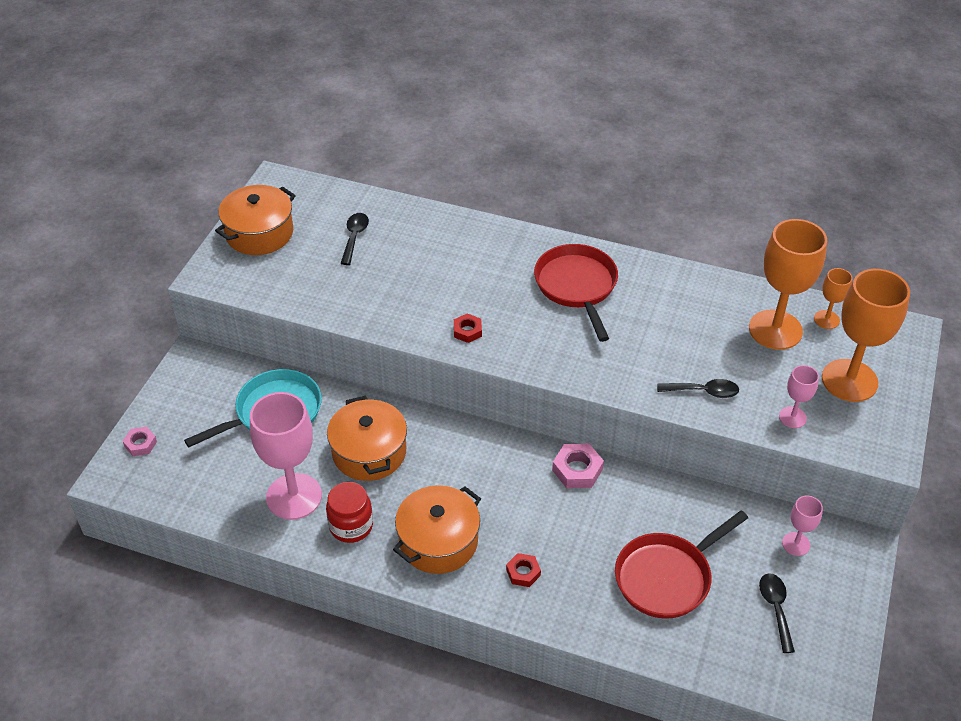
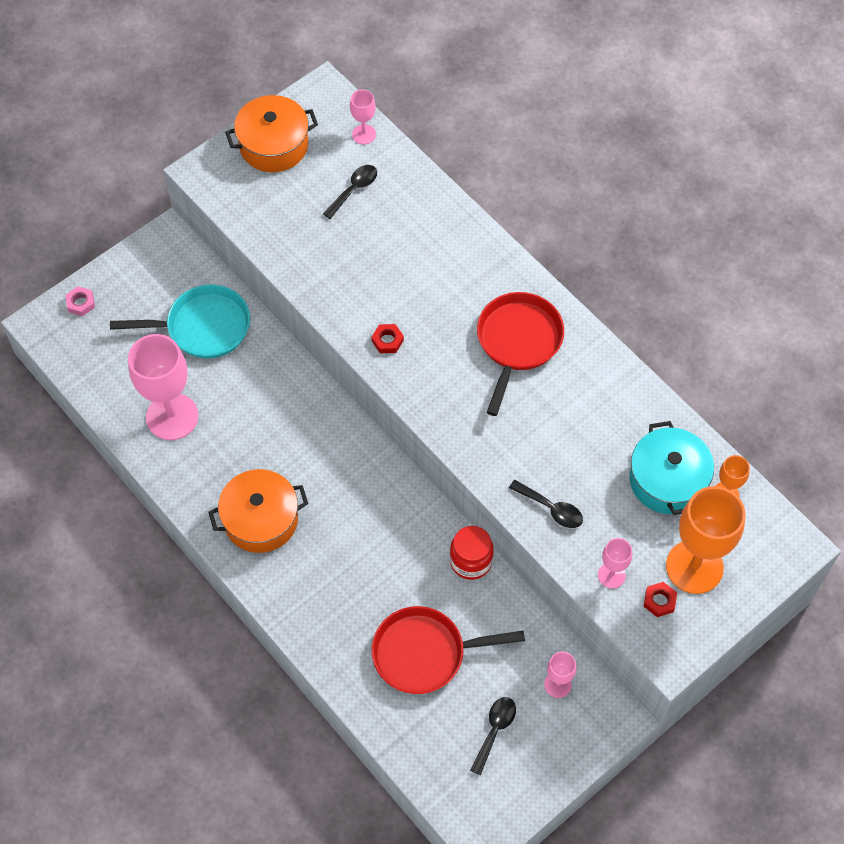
camera: 30 degrees right, 15 degrees up
(334, 197) = (364, 134): none -> pink goblet
(351, 526) = (200, 468): red jar -> red jar (471, 561)
(369, 452) = (257, 406): orange pot -> none
(523, 572) = (310, 584): red nut -> red nut (659, 601)
(577, 470) = (420, 515): pink nut -> none
(775, 330) = (667, 480): orange goblet -> turquoise pot

